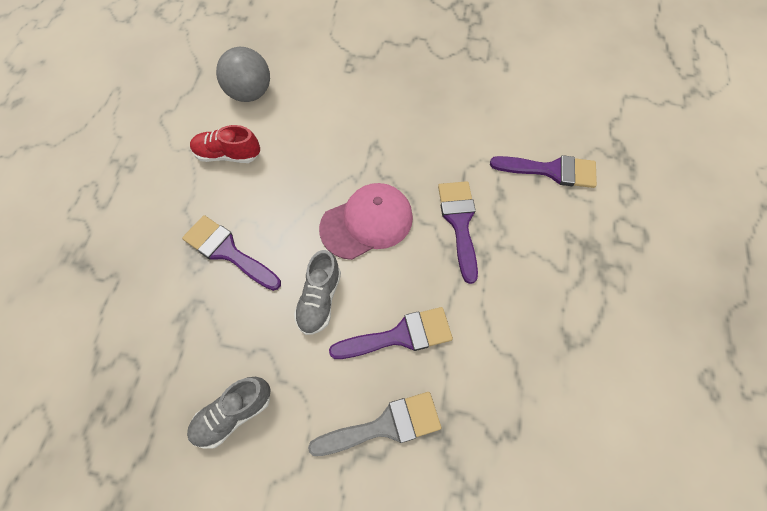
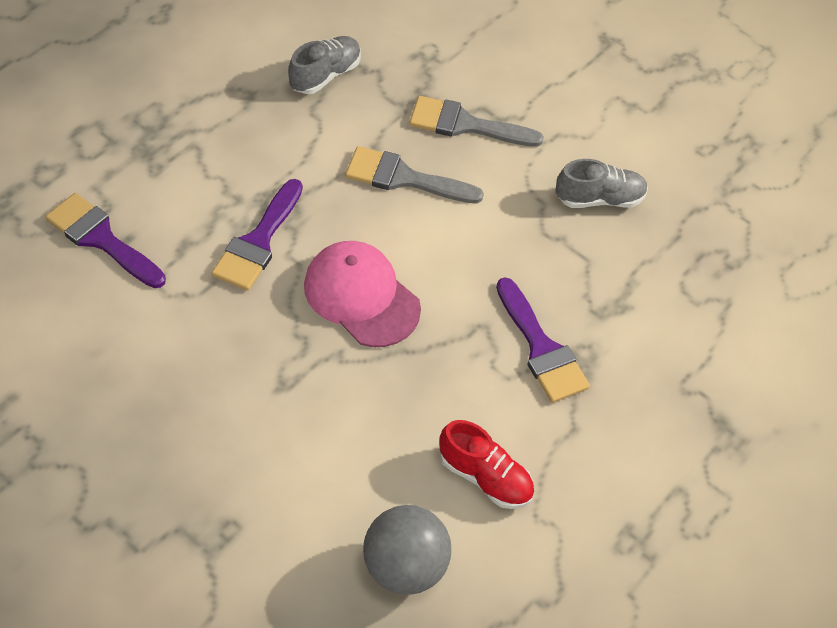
camera: 155 degrees left, 10 degrees down
(319, 299) = (464, 248): grey shoe -> grey shoe (325, 75)
(367, 222) = (361, 296): pink cap -> pink cap turned 45 degrees clockwise
(400, 336) = (404, 178): purple brush -> grey brush

